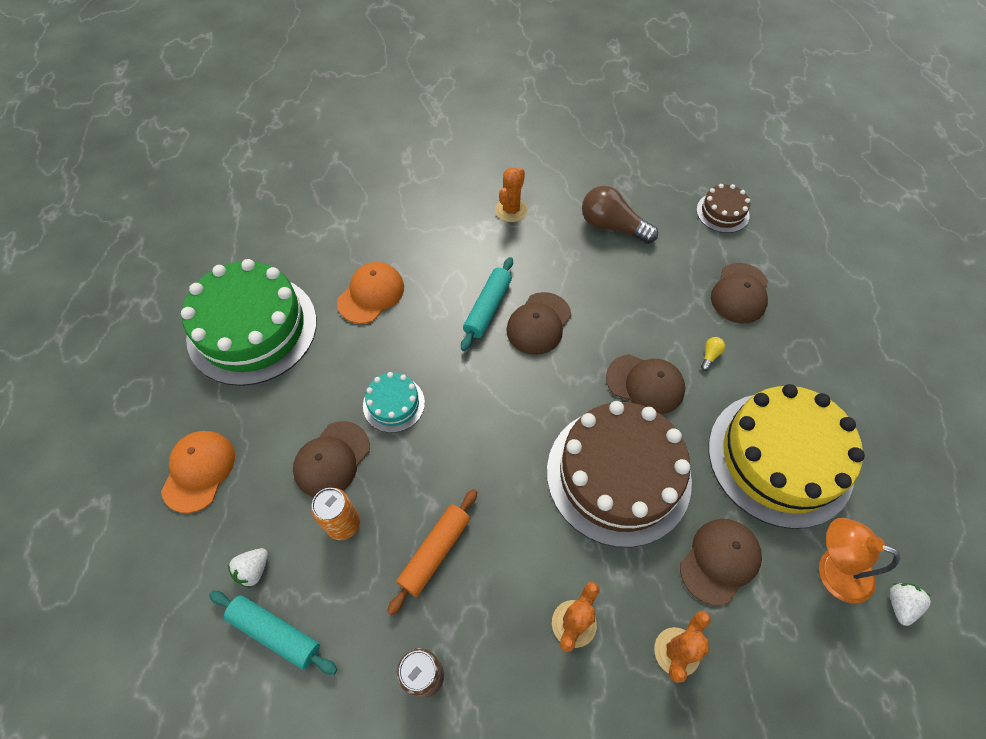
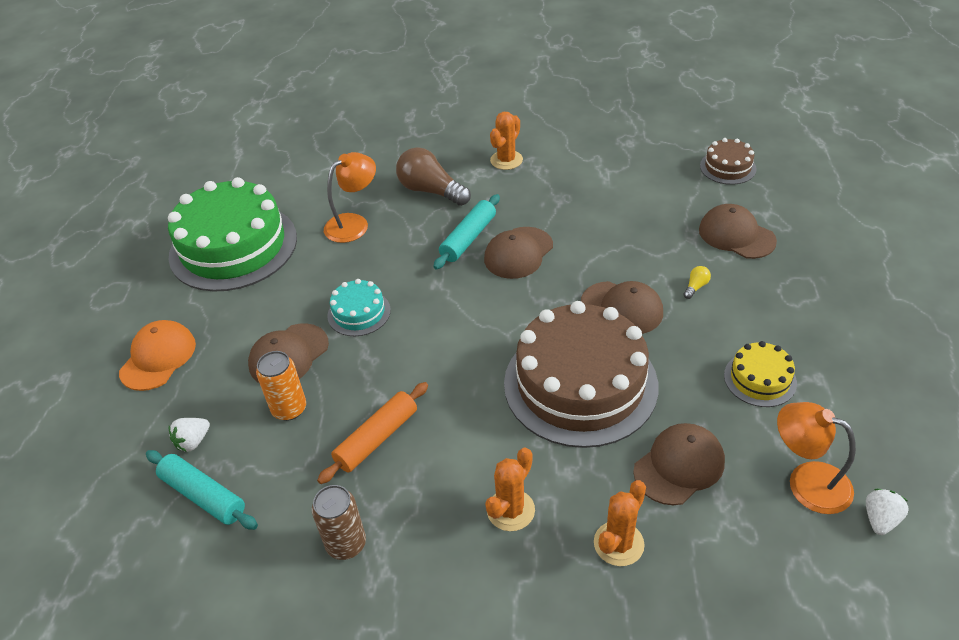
camera: 10 degrees right, 15 degrees down
(371, 294) = (354, 223): orange cap -> orange lamp
(612, 226) = (608, 176): brown light bulb -> brown light bulb (431, 191)
(740, 293) = (736, 235): brown cap -> brown cap turned 105 degrees clockwise
(780, 458) = (760, 379): yellow cake -> yellow cake, size x0.45

